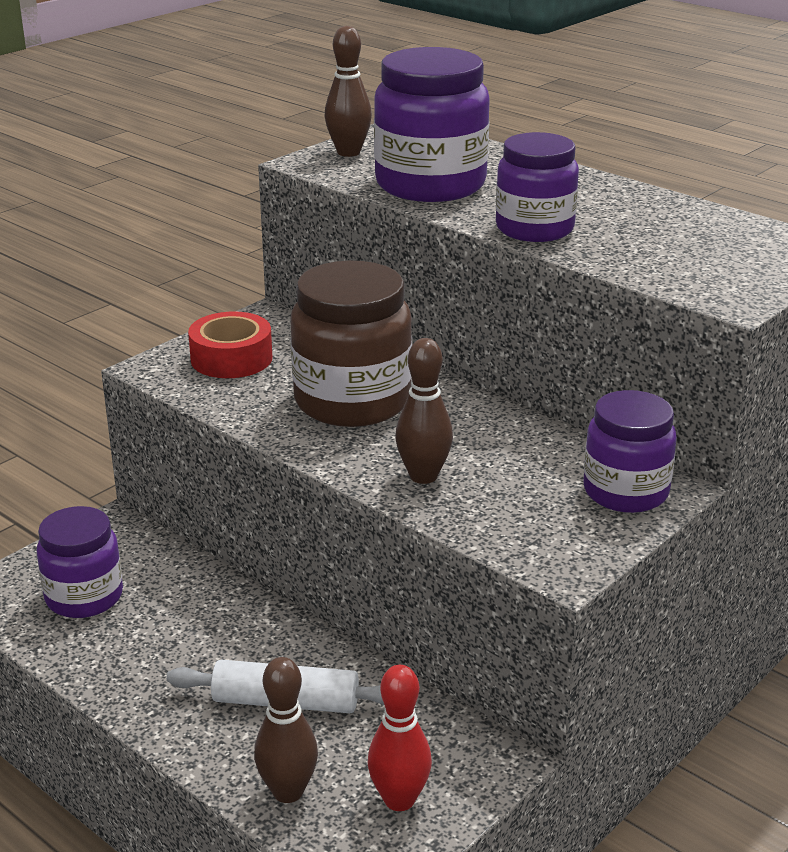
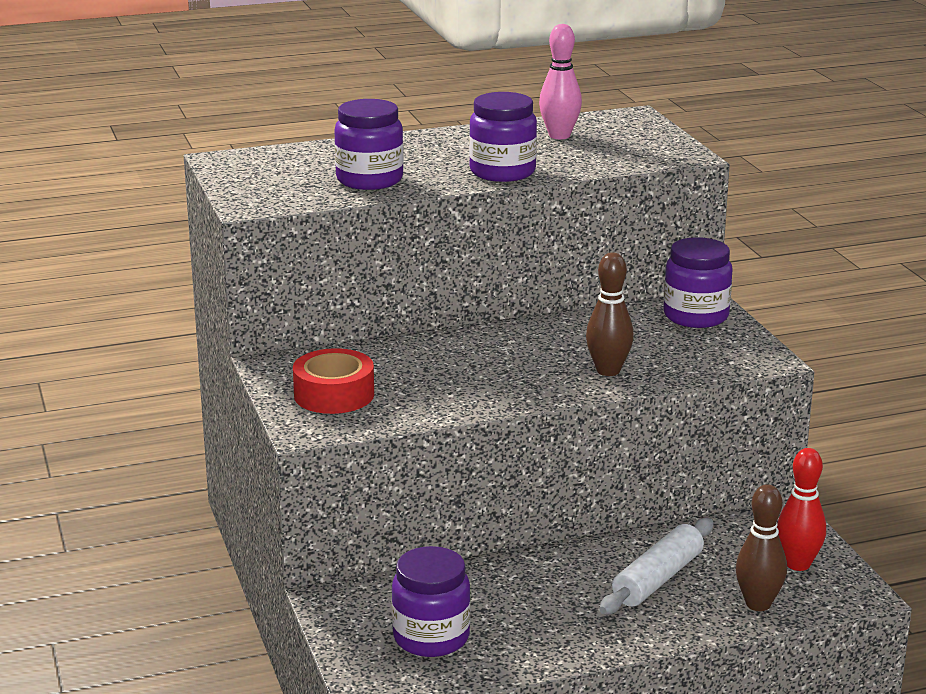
camera: 60 degrees left, 5 degrees down
(348, 152) = (252, 188): brown bowling pin -> none
(352, 402) = (469, 367): brown jar -> none
(430, 185) = (369, 180): purple jar -> purple jar, size x0.66
(686, 228) = (559, 136): none -> pink bowling pin

